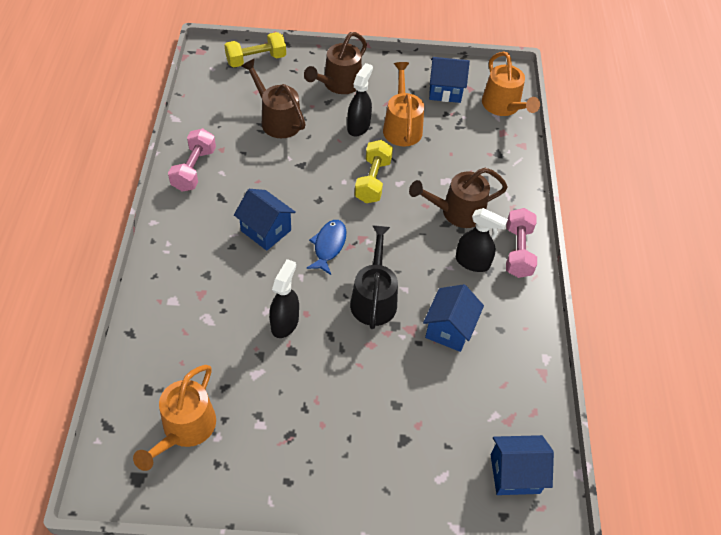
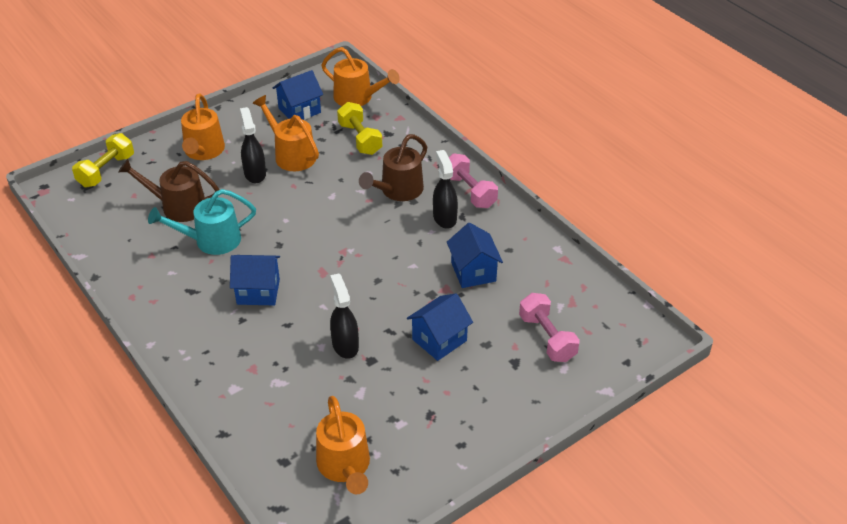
camera: 35 degrees left, 10 degrees down
(194, 169) = (143, 284): pink dumbbell -> pink dumbbell (547, 338)
(273, 164) = (211, 241): none -> turquoise watering can
(328, 246) = (322, 272): blue fish -> none
(338, 84) = (203, 152): brown watering can -> orange watering can
(373, 181) = (309, 206): yellow dumbbell -> yellow dumbbell (360, 139)
(374, 298) = (396, 286): black watering can -> none
(472, 262) = (444, 218): black spray bottle -> black spray bottle turned 90 degrees counterclockwise
(515, 474) = (608, 332): blue house -> blue house (439, 340)

